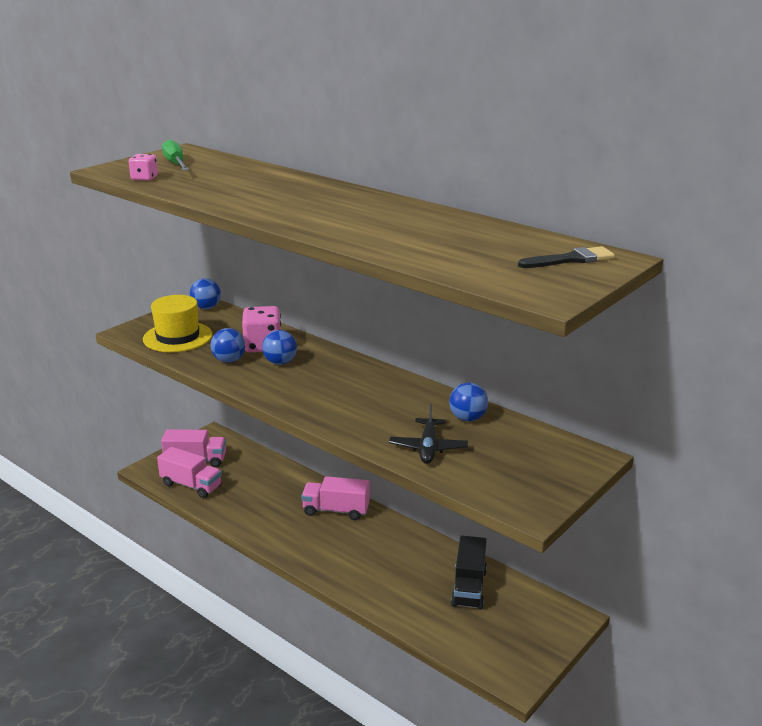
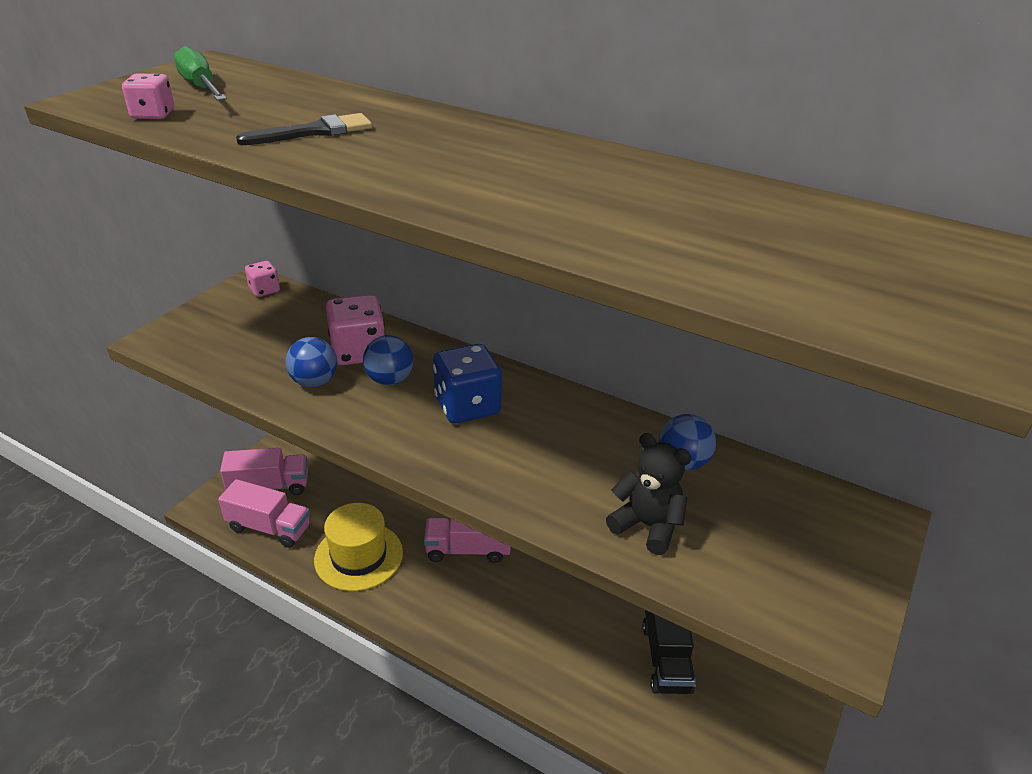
camera: 10 degrees left, 10 degrees up
(178, 337) = (231, 344): yellow hat -> yellow hat (358, 556)
(206, 307) = (264, 290): blue ball -> pink dice
(329, 379) = (467, 406): none -> blue dice
(428, 448) = (647, 526): black plane -> black teddy bear
(570, 259) = (926, 255): black brush -> black brush (314, 132)

